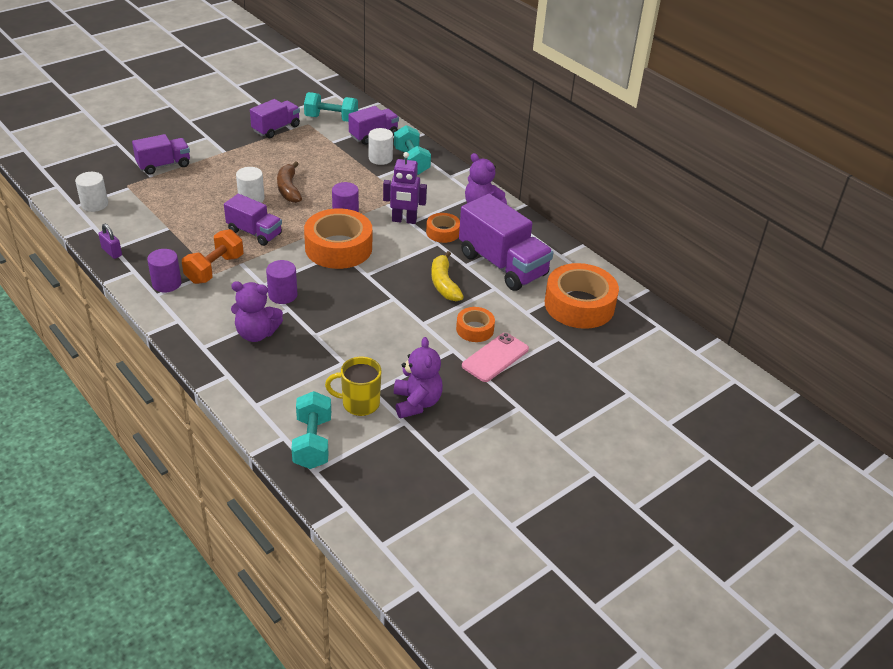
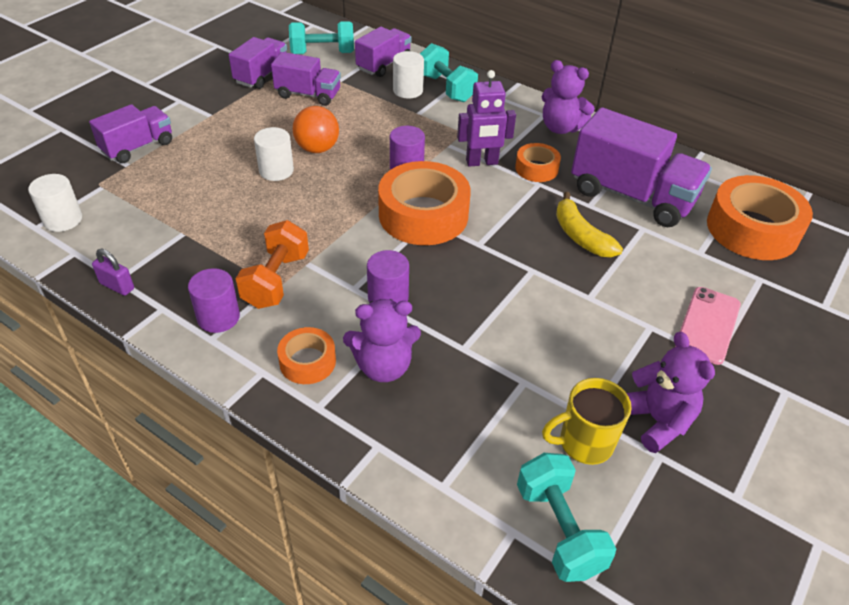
camera: 15 degrees left, 5 degrees up
(254, 233) = (304, 216): purple truck -> purple truck (308, 95)
(288, 189) = (317, 148): brown banana -> orange ball
(475, 329) = (657, 290): orange tape -> orange tape (307, 361)

